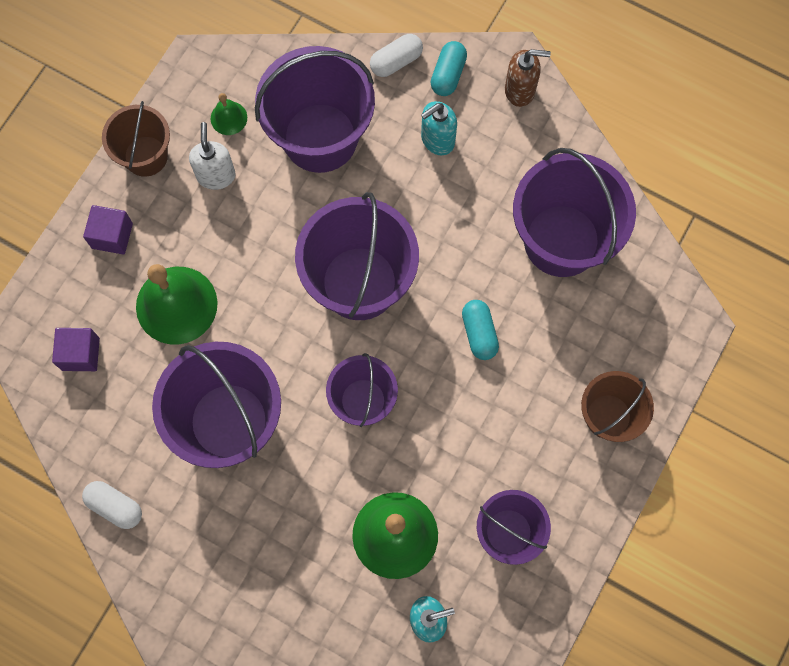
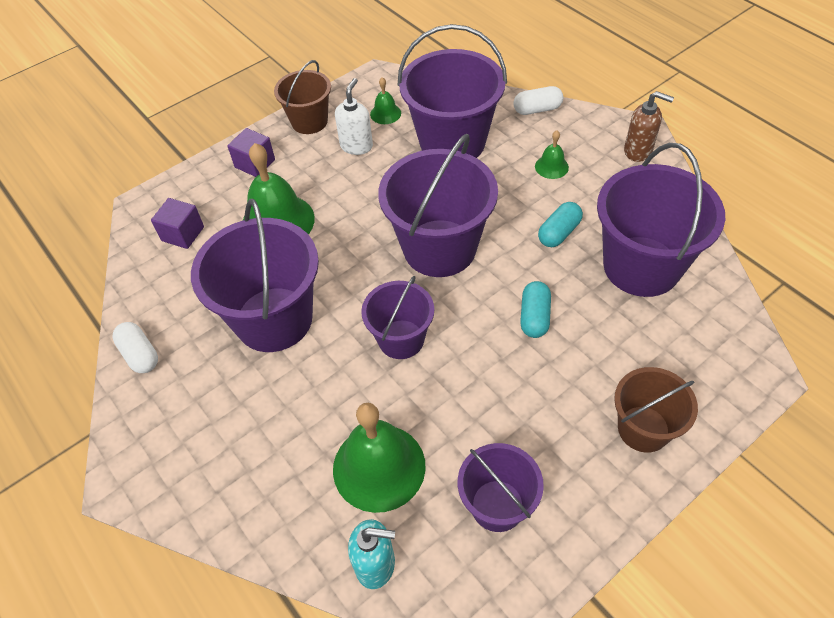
camera: 25 degrees right, 20 degrees down
(437, 140) = (551, 166): turquoise soap dispenser -> green bell
(448, 75) = (578, 127): turquoise capsule -> turquoise capsule (558, 233)

